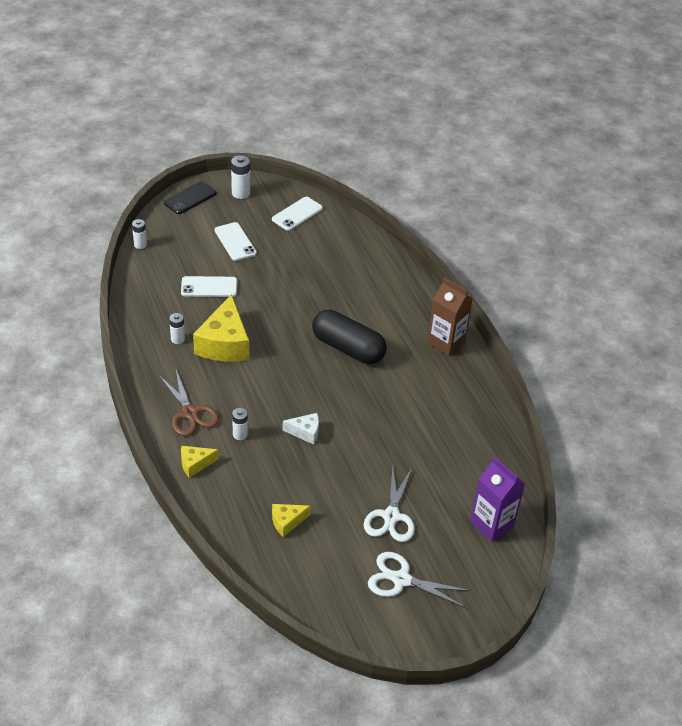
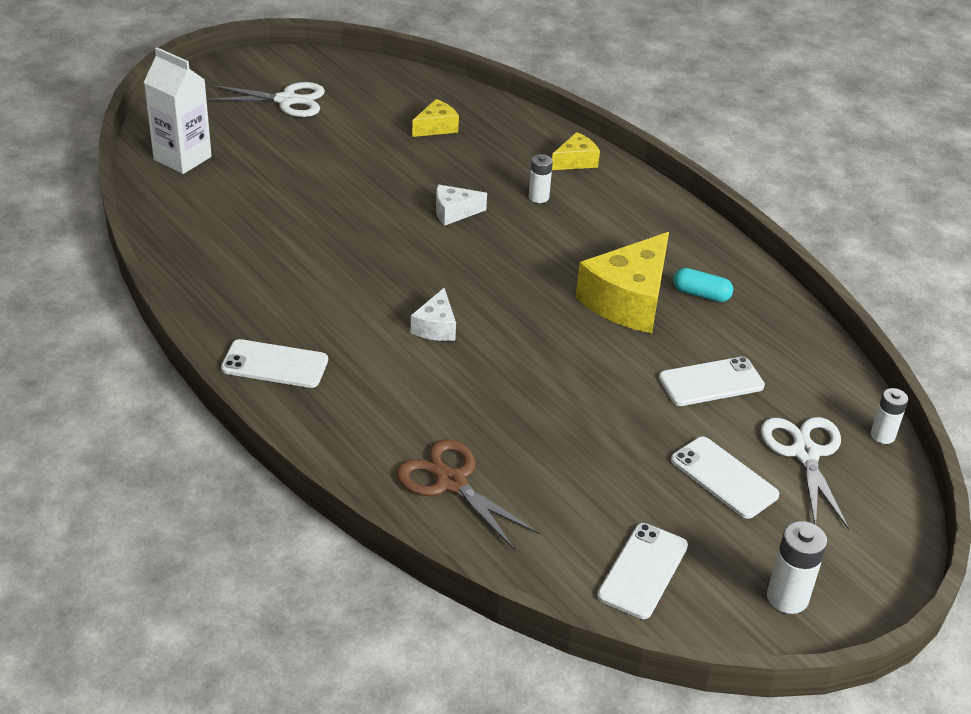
camera: 165 degrees right, 5 degrees down
(178, 339) = (701, 294): white battery -> turquoise capsule
(190, 198) = (877, 559): black phone -> none
(190, 413) = (618, 209): brown scissors -> brown scissors (451, 482)
(224, 343) = (628, 300): yellow cheese -> yellow cheese turned 135 degrees counterclockwise
(348, 348) = (436, 327): black capsule -> white cheese
(391, 516) = (312, 148): white scissors -> white scissors (805, 453)
(445, 342) = (275, 364): brown carton -> white phone
(491, 524) = (182, 158): purple carton -> white carton

